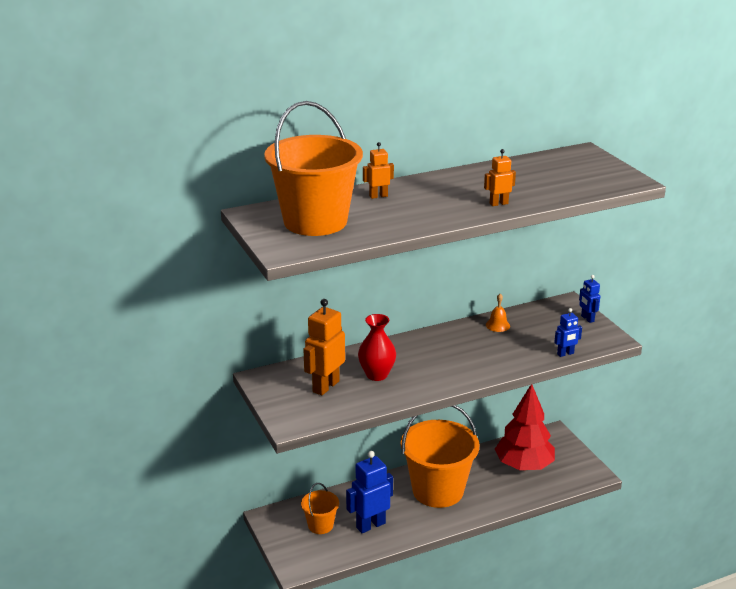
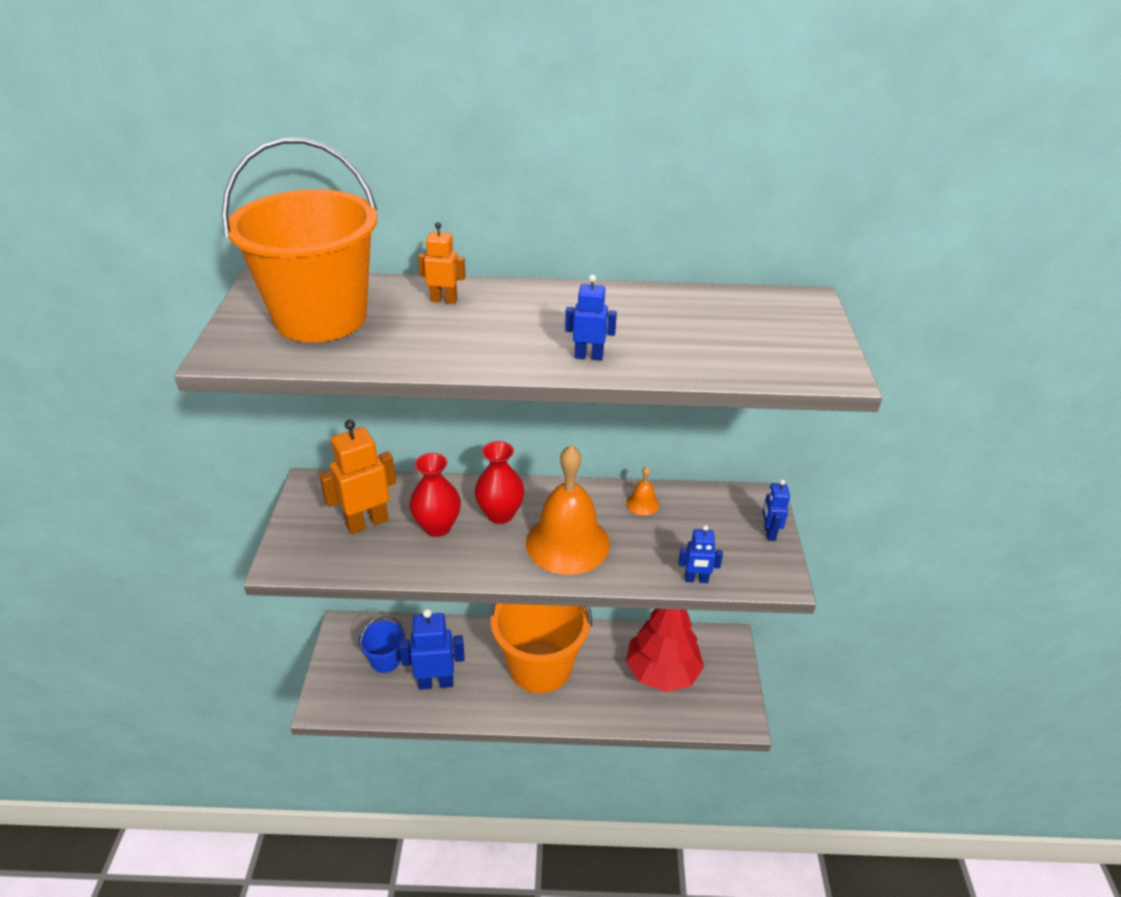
camera: 25 degrees right, 10 degrees up
(320, 525) = (385, 660): orange bucket -> blue bucket
(411, 356) = (500, 514): none -> red vase
(470, 358) = (567, 543): none -> orange bell
(498, 203) = (588, 356): orange robot -> blue robot

